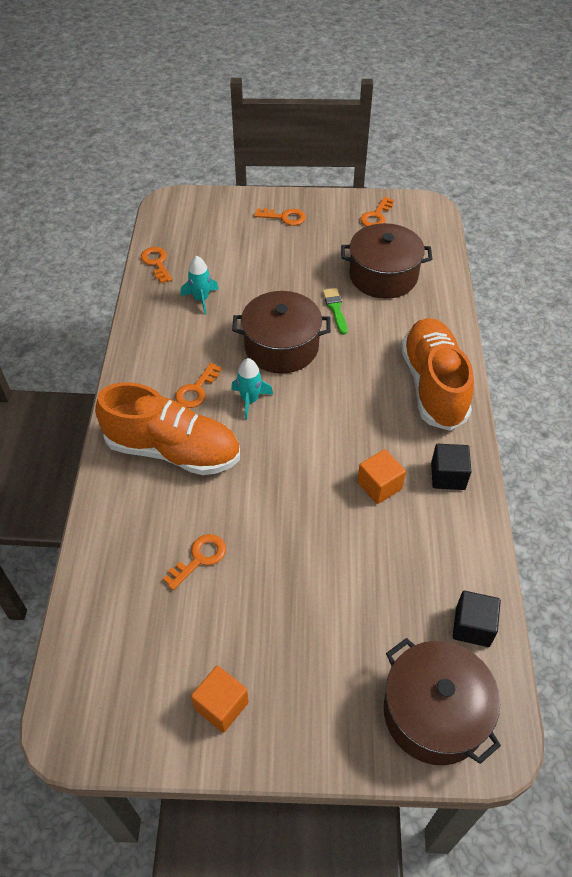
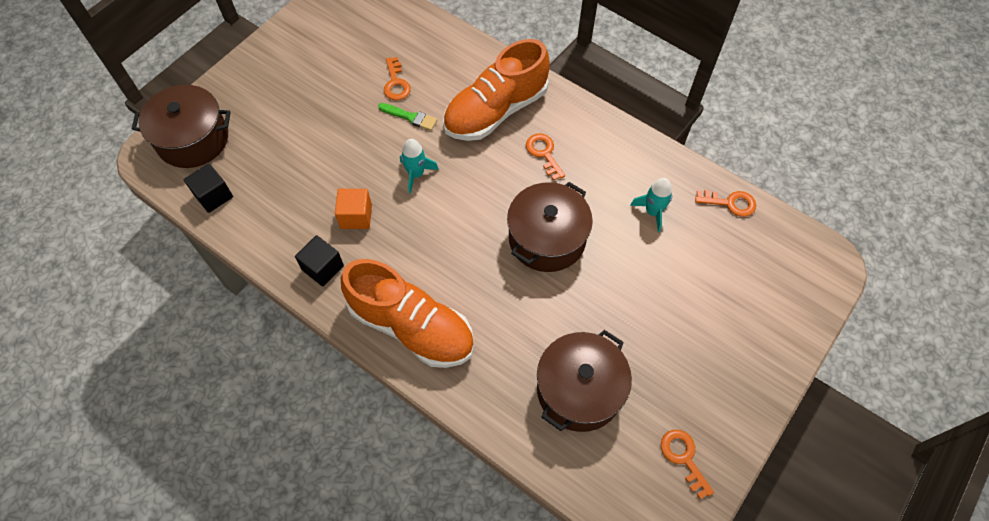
camera: 125 degrees right, 10 degrees up
(221, 705) = (297, 48): orange cube -> none
(250, 400) = (505, 182): turquoise rocket -> turquoise rocket (416, 174)
(284, 217) = (738, 357): orange key -> none
(335, 309) = (563, 312): green brush -> green brush (410, 117)

